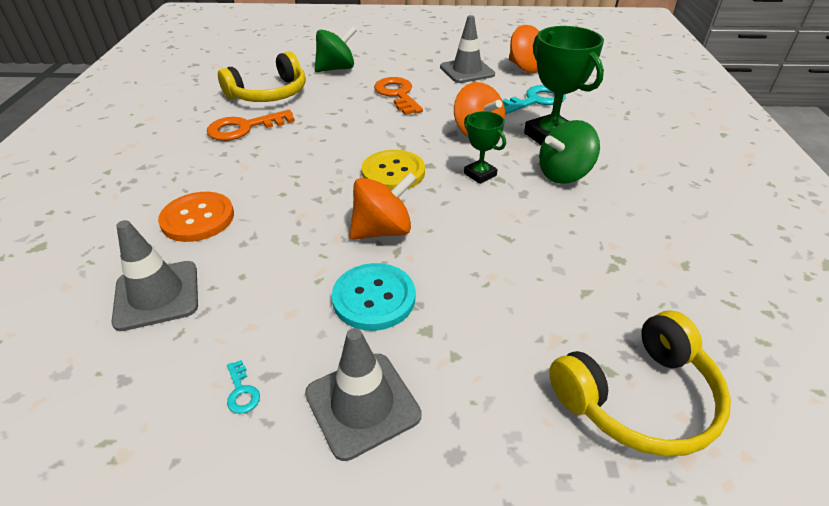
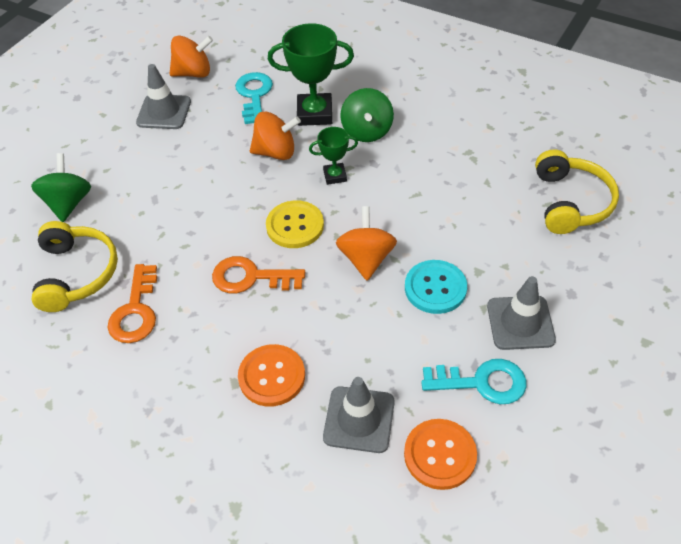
camera: 60 degrees left, 10 degrees up
(116, 383) = (440, 455): none -> orange button
(242, 391) = (482, 382): turquoise key -> turquoise key, size x2.33
(397, 94) = (167, 176): orange key -> orange key (251, 277)

